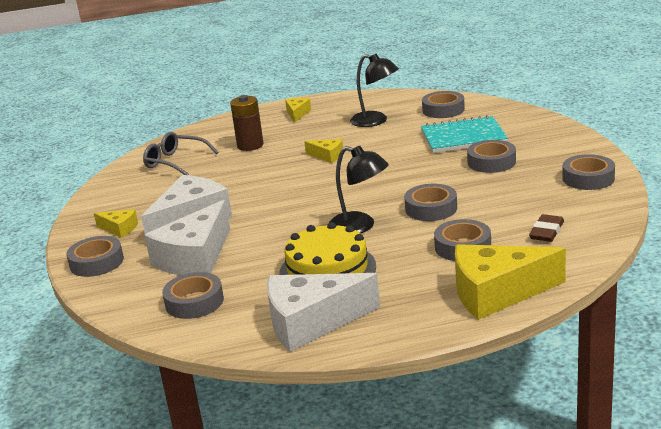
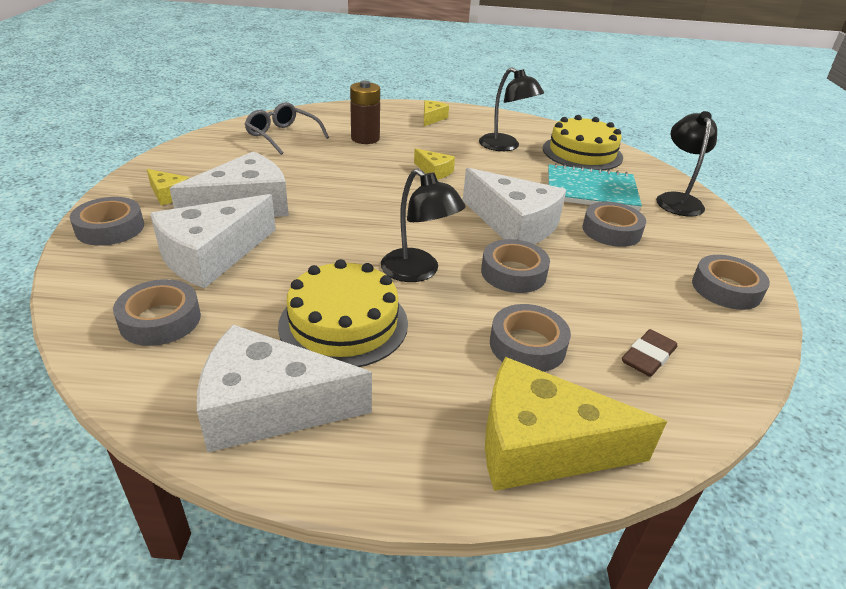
camera: 10 degrees right, 10 degrees up
(414, 177) = (514, 224): none -> white cheese
(443, 110) = (582, 153): grey tape -> yellow cake
(534, 127) = (677, 200): none -> black lamp

